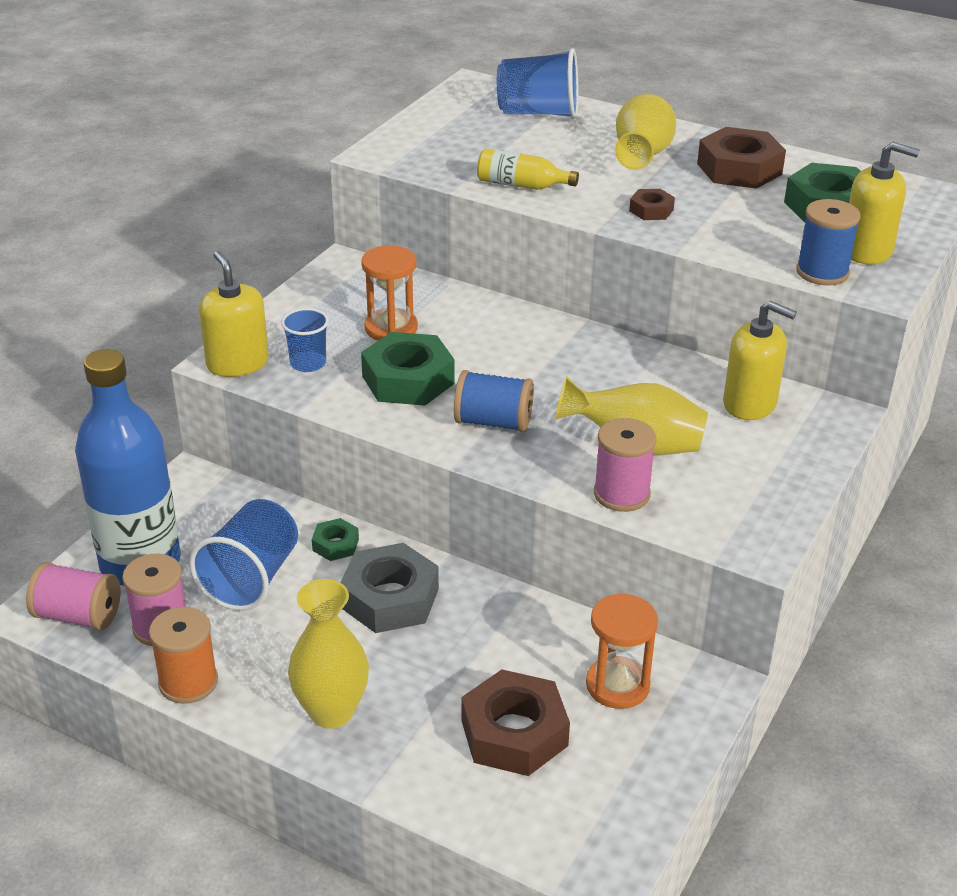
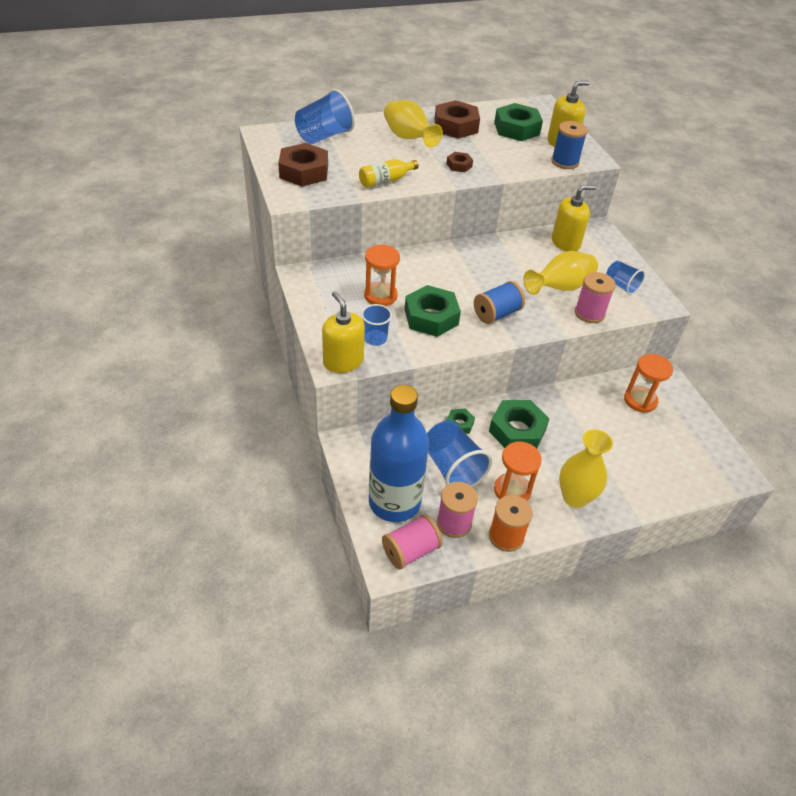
camera: 50 degrees left, 10 degrees up
(237, 363) = (343, 361): yellow soap dispenser -> yellow soap dispenser turned 45 degrees clockwise
(274, 648) = (512, 490): none -> orange hourglass
(390, 598) = (517, 430): grey nut -> green nut
(514, 733) = (641, 448): brown nut -> brown nut (304, 171)
(736, 494) = (621, 286): none -> blue cup

